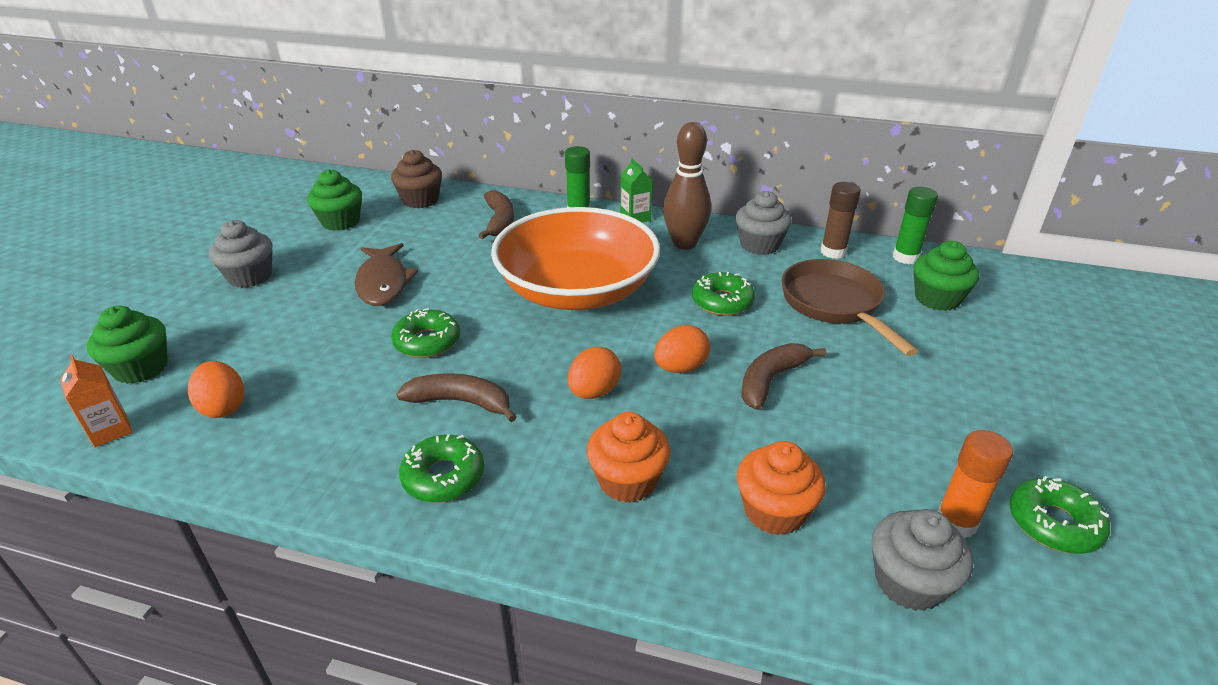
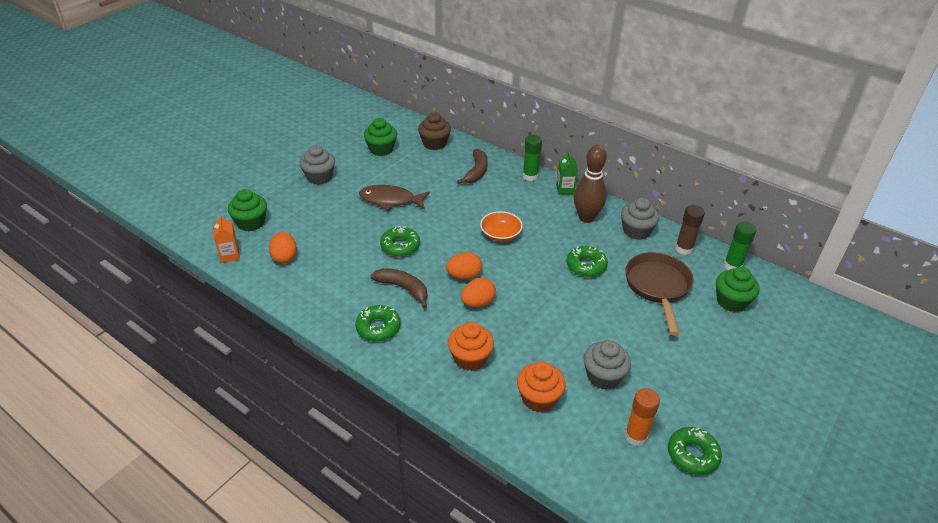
camera: 20 degrees right, 5 degrees up
(383, 283) = (390, 200): brown fish -> brown fish turned 90 degrees clockwise
(577, 290) = (500, 234): orange bowl -> orange bowl, size x0.41
(680, 368) = (535, 302): orange egg -> orange egg (464, 276)
(771, 380) = (584, 325): brown banana -> none
(909, 582) = (587, 456): grey cupcake -> grey cupcake (603, 376)

